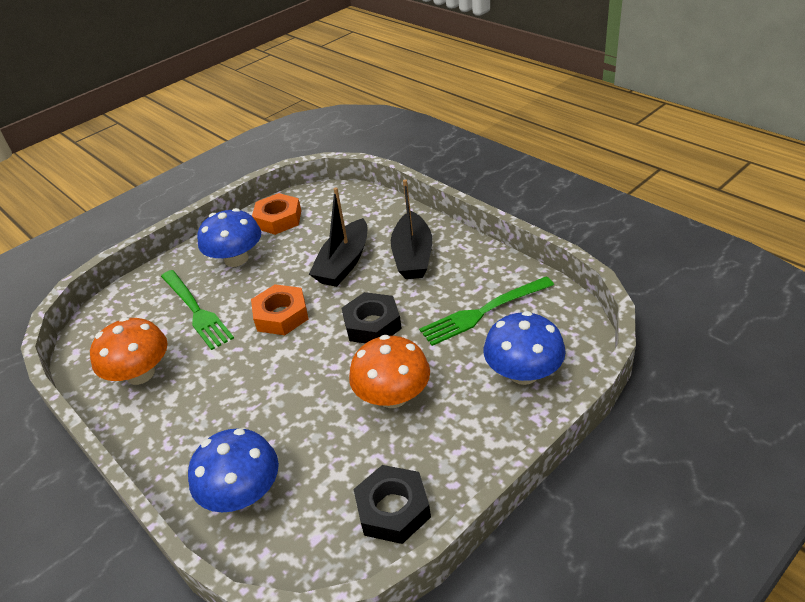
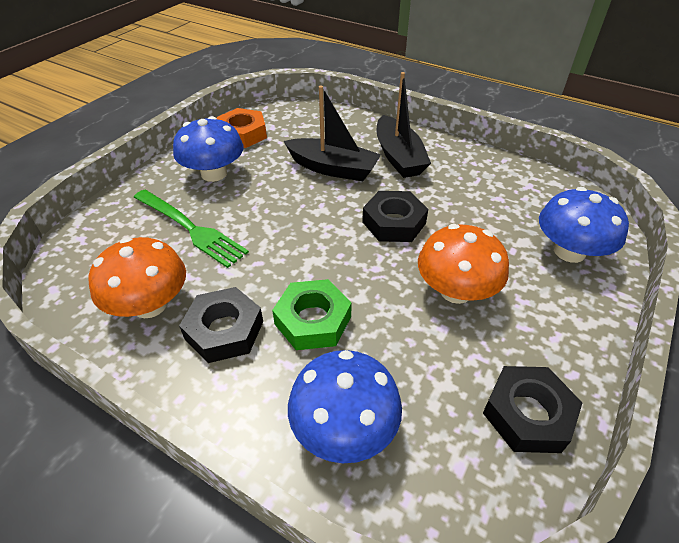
camera: 20 degrees left, 5 degrees up
(187, 403) = (224, 330): none -> black nut
(259, 405) = (313, 320): none -> green nut
(281, 315) = (291, 223): orange nut -> none
(344, 263) = (333, 168): black boat -> black boat turned 75 degrees counterclockwise
(482, 312) = (495, 201): green fork -> none

